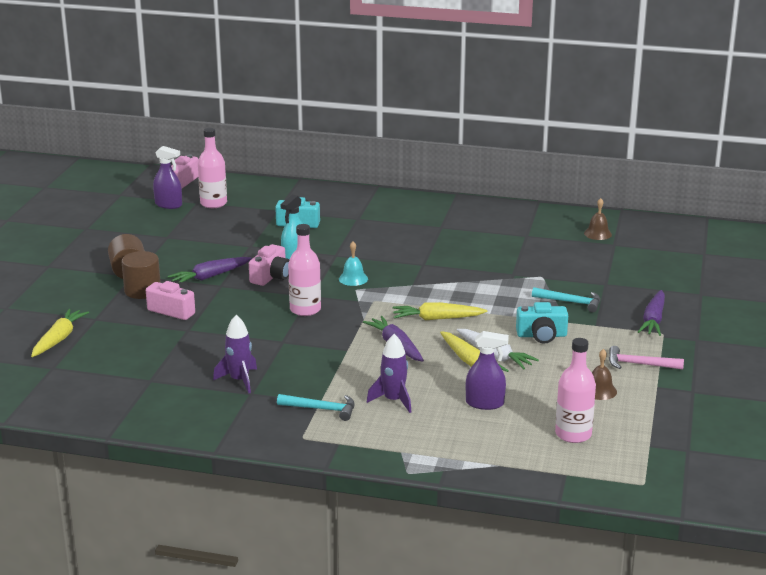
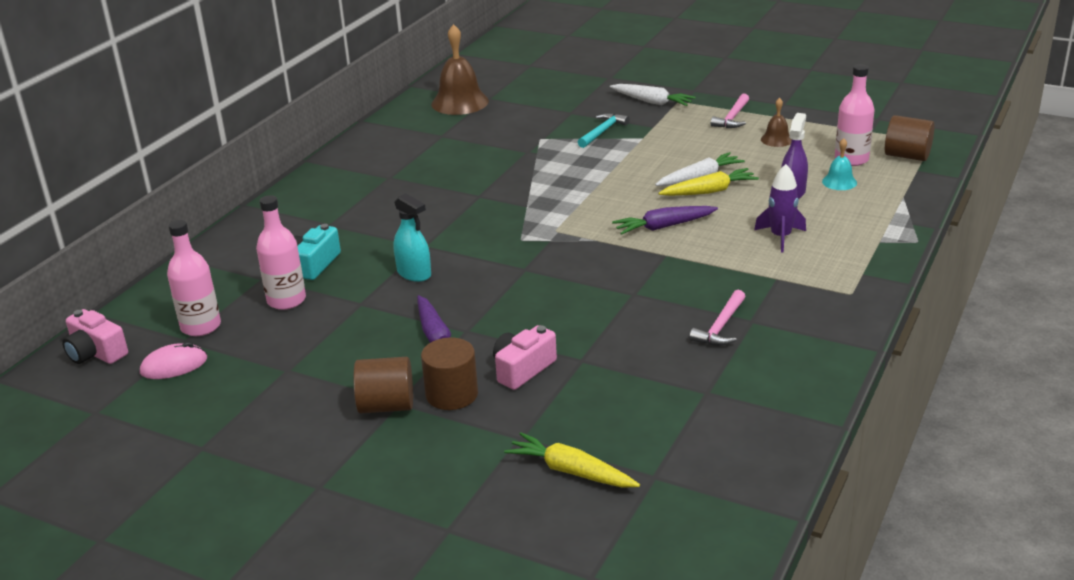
camera: 75 degrees left, 5 degrees up
(168, 205) = (174, 366): purple spray bottle -> pink mouse
(239, 380) = (720, 327): purple rocket -> pink hammer
(271, 276) = (460, 292): pink camera -> none
(305, 309) = (559, 274): pink bottle -> pink bottle (286, 300)
(321, 409) = (793, 278): turquoise hammer -> none
(353, 279) = (494, 239): turquoise bell -> turquoise bell (839, 182)
(437, 319) = (612, 199): yellow carrot -> none
(541, 335) = (665, 152): turquoise camera -> none
(597, 234) = (460, 102): brown bell -> brown bell, size x1.97
(598, 468) = (907, 156): none -> brown cylinder
(653, 320) = (652, 102): purple carrot -> white carrot

